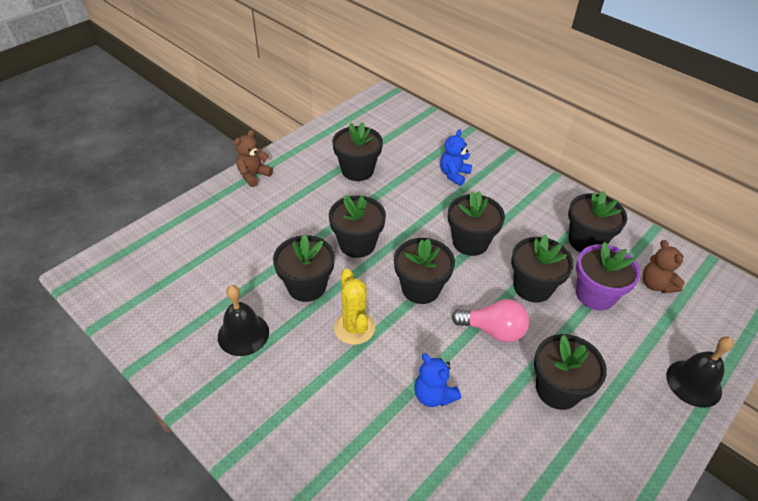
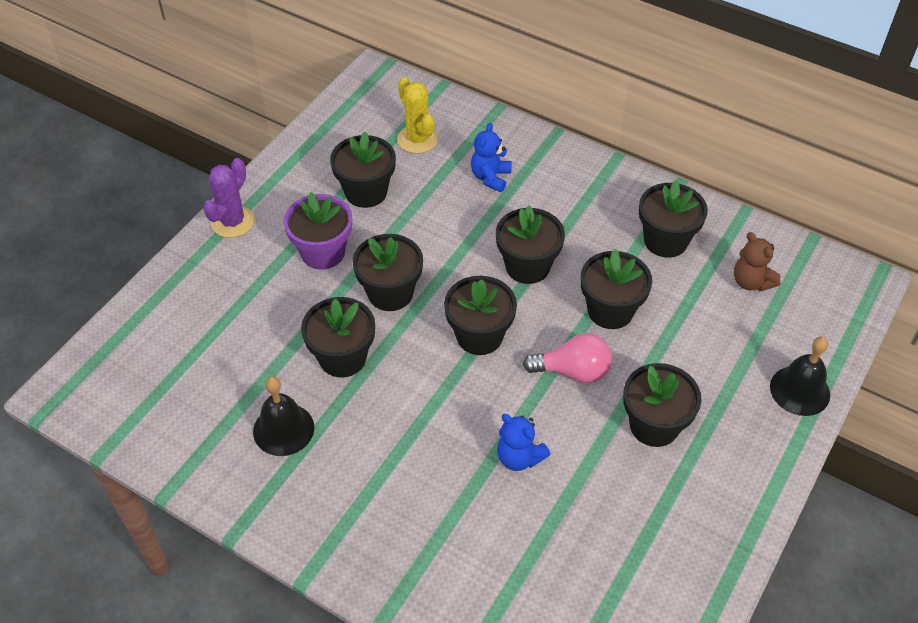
camera: 10 degrees left, 5 degrees up
(253, 175) = (232, 222): brown teddy bear -> purple cactus
(354, 328) = (412, 398): yellow cactus -> yellow cactus (417, 139)
(595, 295) = (683, 307): purple flower pot -> purple flower pot (323, 252)

